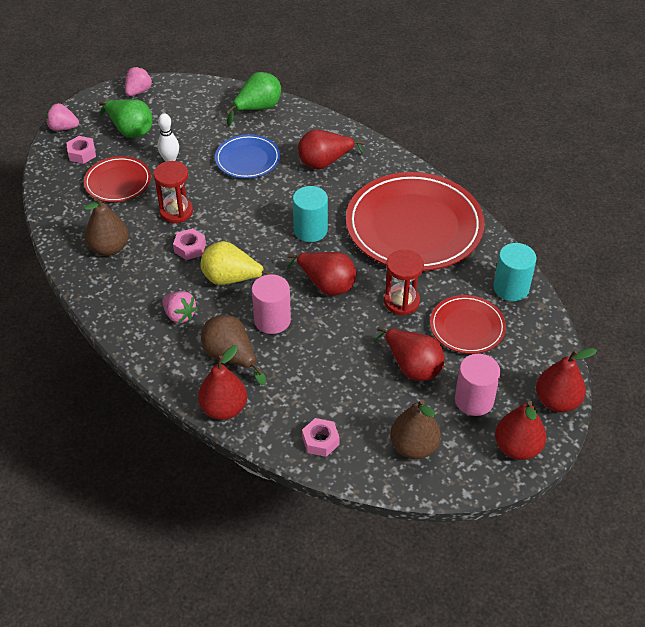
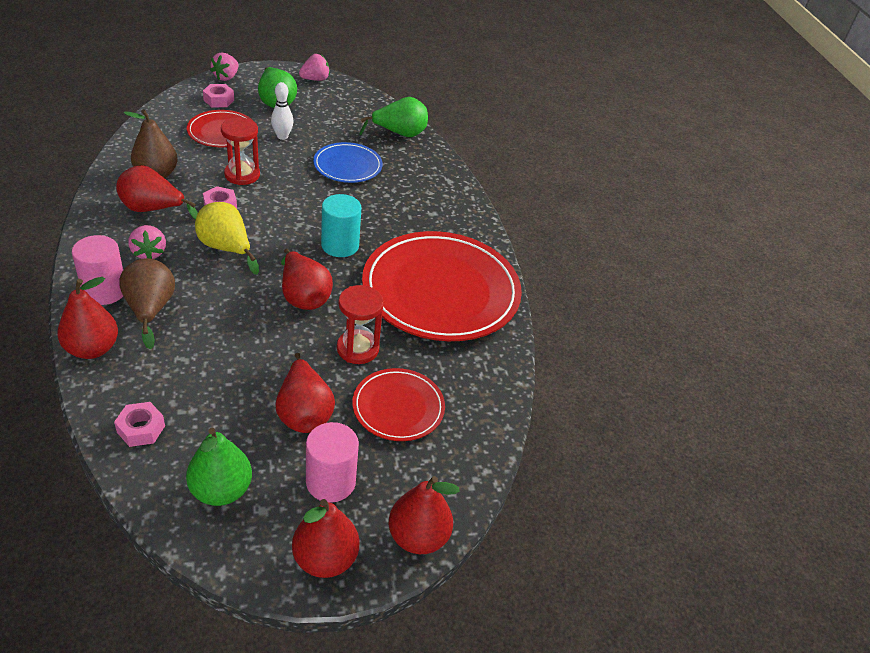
camera: 25 degrees right, 5 degrees down
(63, 128) = (226, 77): pink strawberry -> pink strawberry turned 105 degrees counterclockwise
(272, 320) = (221, 299): pink cylinder -> pink cylinder (104, 291)
(325, 162) = (413, 200): red pear -> red pear (153, 209)
(414, 447) = (221, 490): brown pear -> green pear
(511, 288) = (482, 396): turquoise cylinder -> none

